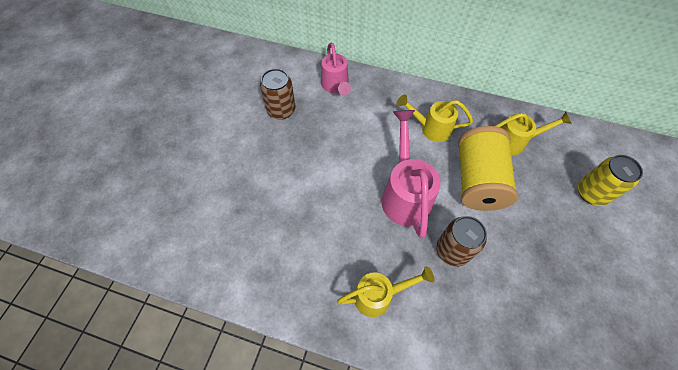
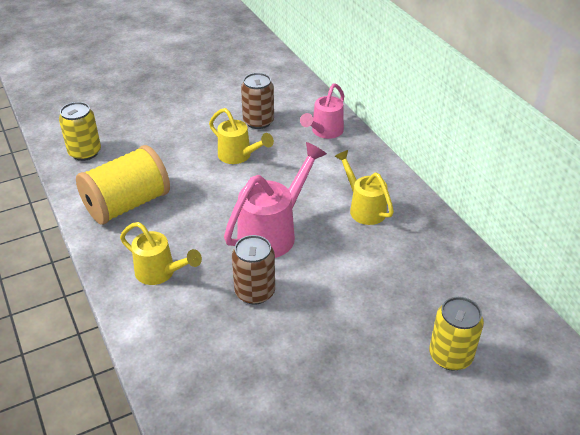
camera: 45 degrees right, 20 degrees down
(181, 244) = (85, 152): none -> yellow can
(477, 180) = (349, 268): yellow spool -> yellow spool (127, 204)
(515, 142) = (431, 269): yellow watering can -> yellow watering can (239, 156)

